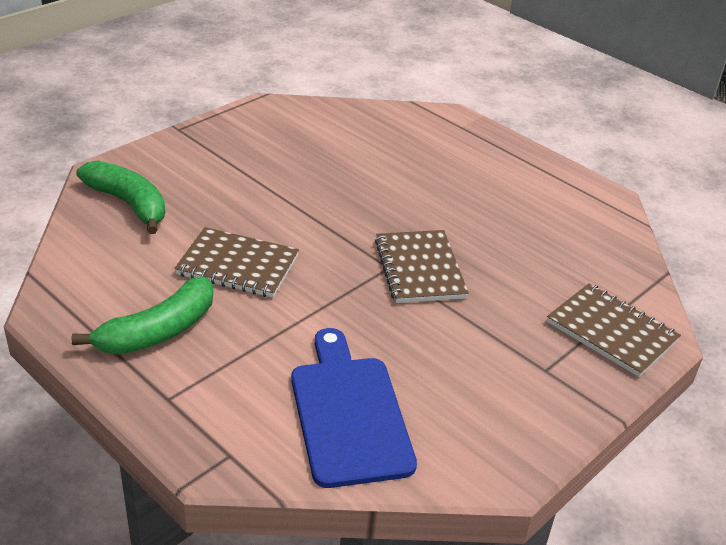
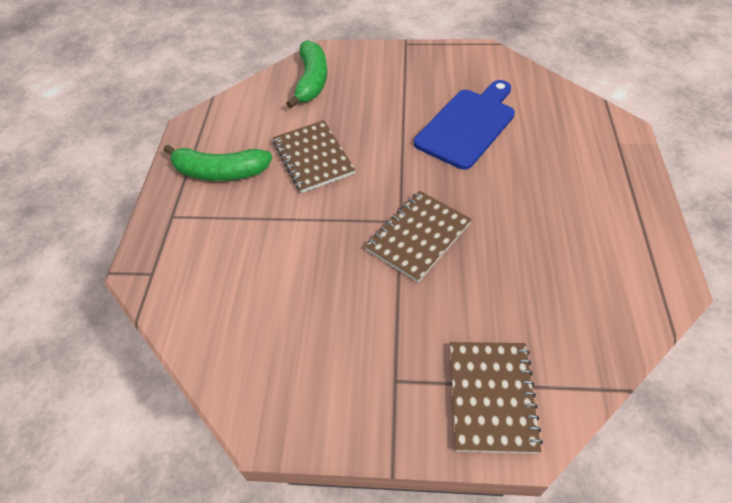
camera: 55 degrees right, 15 degrees up
(348, 413) = (236, 302): blue cutting board -> blue cutting board (467, 125)

